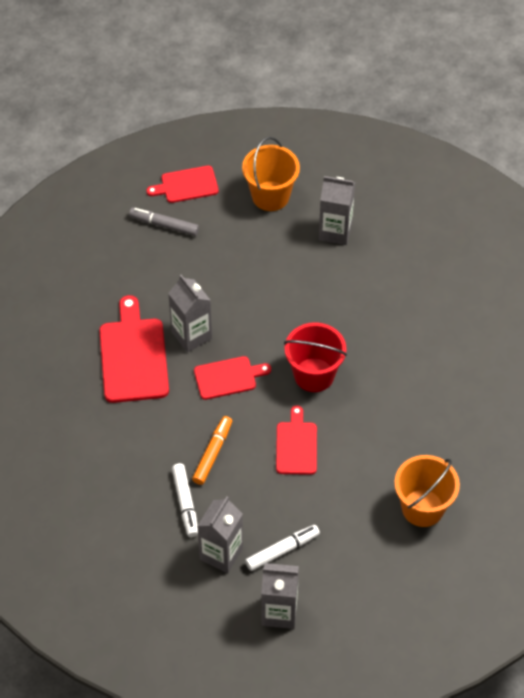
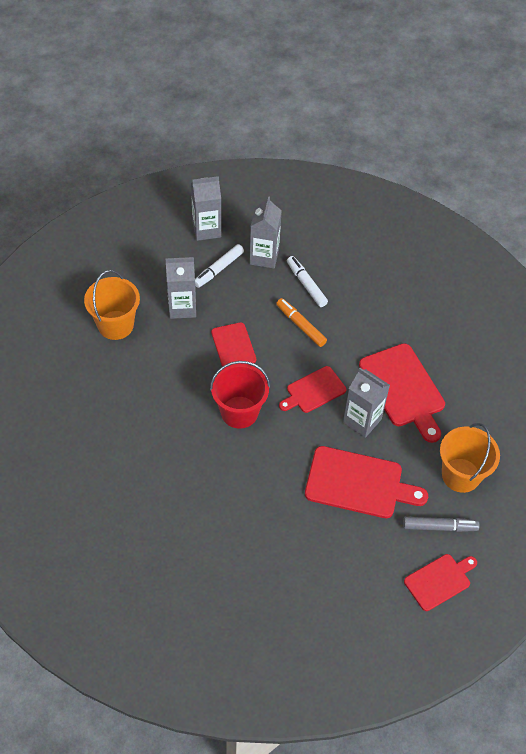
camera: 160 degrees right, 0 degrees up
(212, 453) = (301, 325): orange marker -> orange marker turned 135 degrees clockwise
(222, 279) = (358, 483): none -> red cutting board
(270, 196) = (348, 592): orange bucket -> orange bucket (461, 475)
(335, 231) = (267, 567): grey carton -> grey carton (182, 307)

